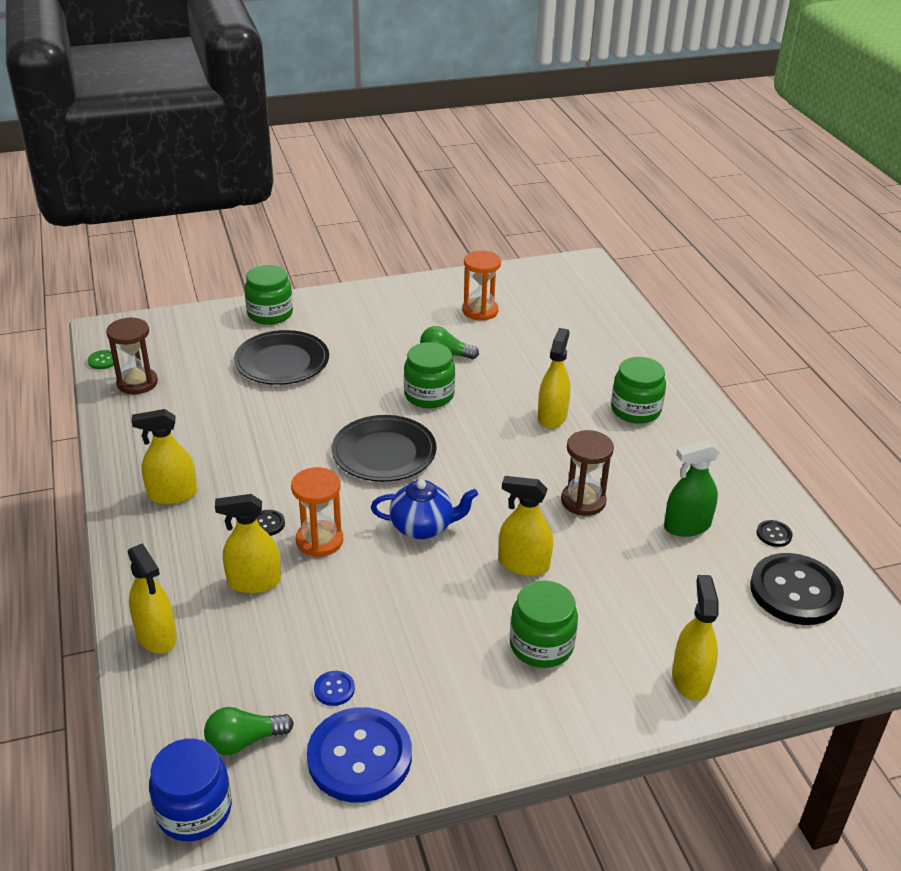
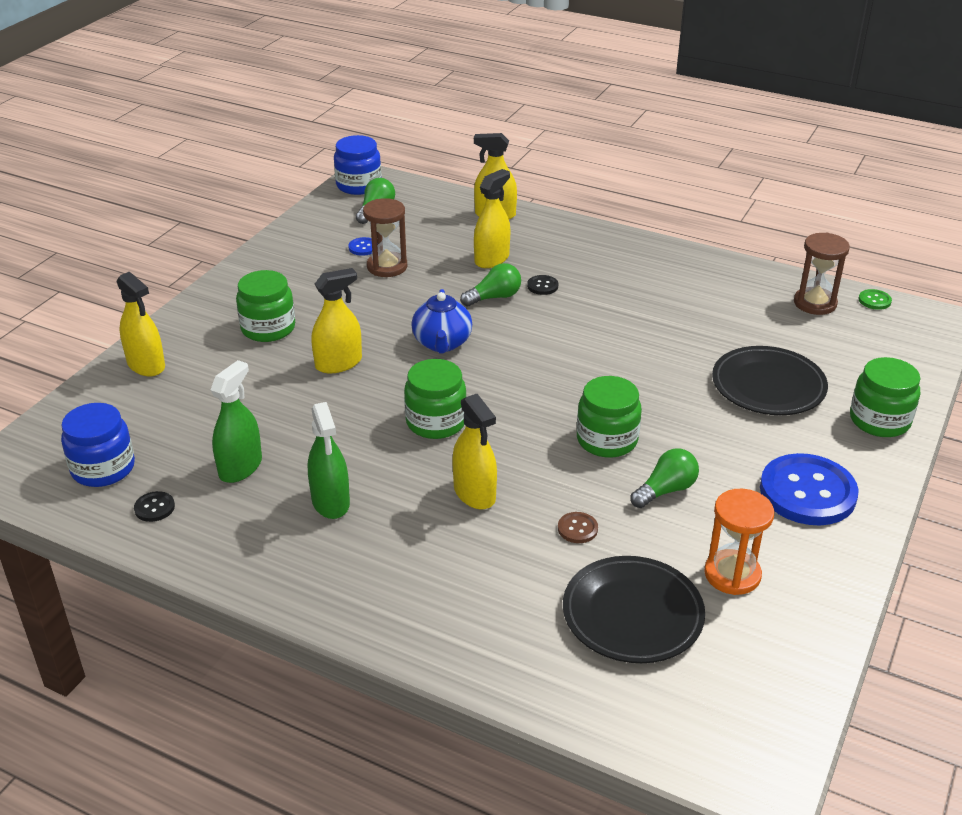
camera: 135 degrees right, 0 degrees up
(172, 494) = (630, 265): yellow spray bottle -> none
(319, 540) = (494, 297): orange hourglass -> green light bulb
(359, 757) = (308, 235): blue button -> blue button (807, 492)
(384, 453) = (554, 371): black plate -> black plate (632, 614)
(423, 527) = (442, 343): blue teapot -> blue teapot turned 45 degrees counterclockwise
(522, 368) = (577, 529): none -> brown button
(583, 501) = (350, 434): brown hourglass -> brown hourglass (387, 267)
(635, 410) = (407, 558): green jar -> green jar (436, 422)
(647, 465) = (330, 502): none -> green spray bottle
(795, 591) = (103, 468): black button -> blue jar

